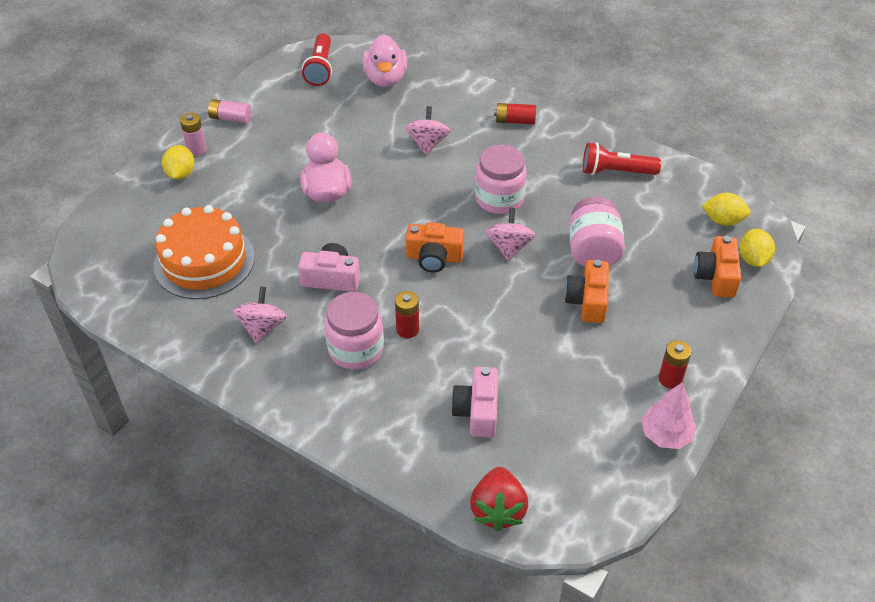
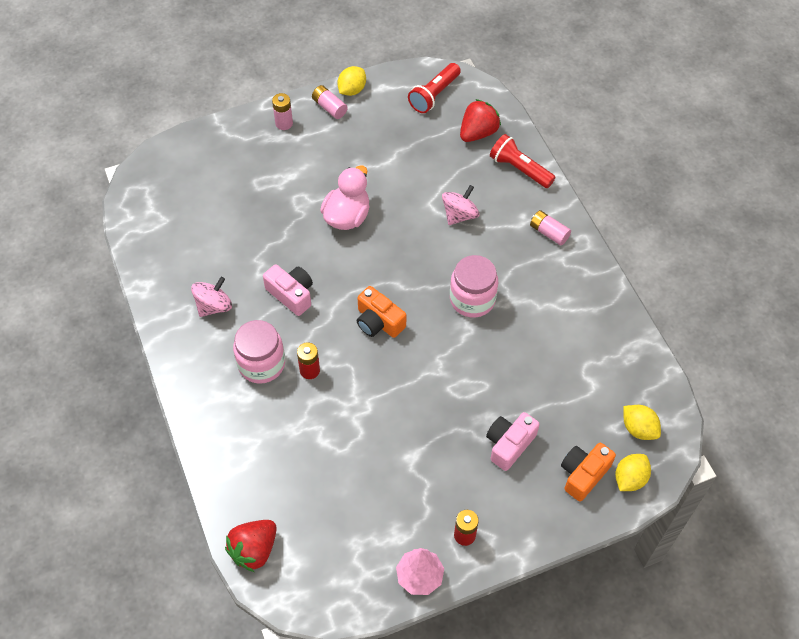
camera: 35 degrees right, 10 degrees up
(181, 174) = (256, 140): yellow lemon -> yellow lemon (352, 90)
(204, 261) = (216, 226): orange cake -> none
(385, 78) = (478, 133): pink duck -> red strawberry
(477, 411) = (303, 467): pink camera -> pink camera (509, 444)
(509, 247) = (442, 347): pink spinning top -> none
(515, 121) = (549, 233): red battery -> pink battery
(587, 301) = (461, 431): orange camera -> none
(593, 250) = (505, 390): pink jar -> none
(615, 172) = (590, 329): red flashlight -> red flashlight (519, 169)

